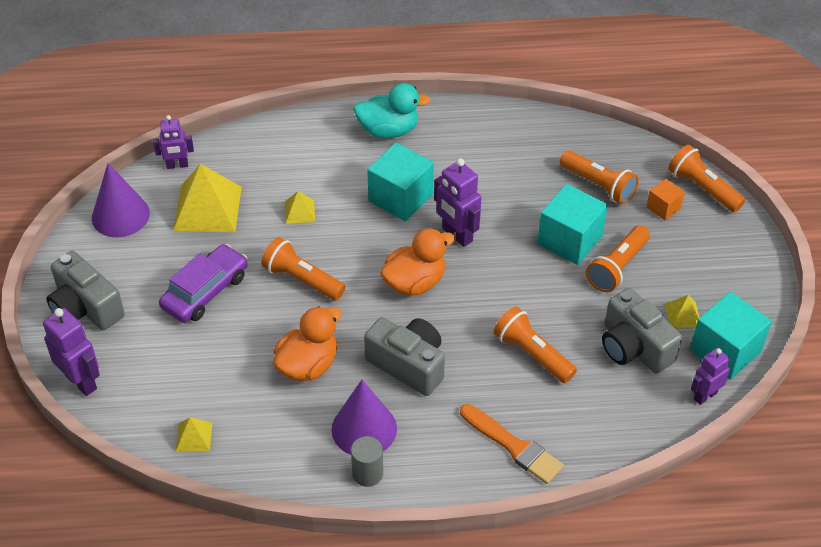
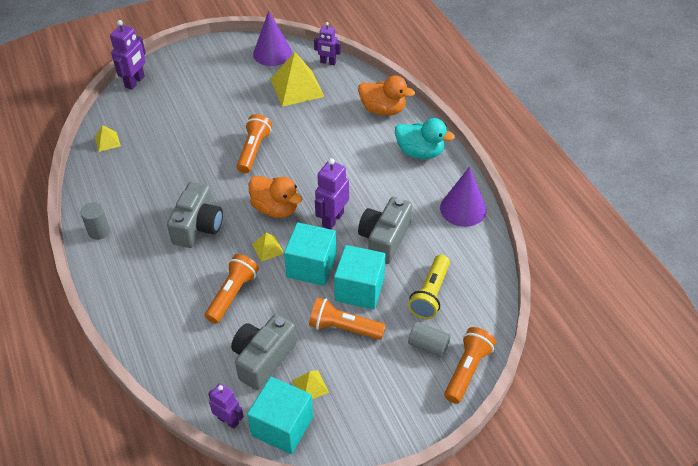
camera: 70 degrees right, 0 degrees up
(85, 308) = (192, 64): grey camera -> grey camera (384, 239)
(177, 165) = (328, 62): purple robot -> purple robot turned 45 degrees counterclockwise
(205, 291) = (225, 109): purple car -> none
(299, 211) = (315, 131): yellow pyramid -> yellow pyramid (268, 248)
(308, 365) = (180, 175): orange duck -> orange duck (383, 110)
(364, 429) = (135, 219): purple cone -> purple cone (463, 208)
(388, 130) = (420, 152): turquoise duck -> turquoise duck turned 45 degrees counterclockwise
(400, 198) = (354, 178): turquoise cube -> turquoise cube (311, 266)
(513, 446) = (142, 305): orange brush -> none
(599, 186) = (430, 294): orange flashlight -> yellow flashlight
(663, 207) = (428, 345): orange cube -> grey cylinder

